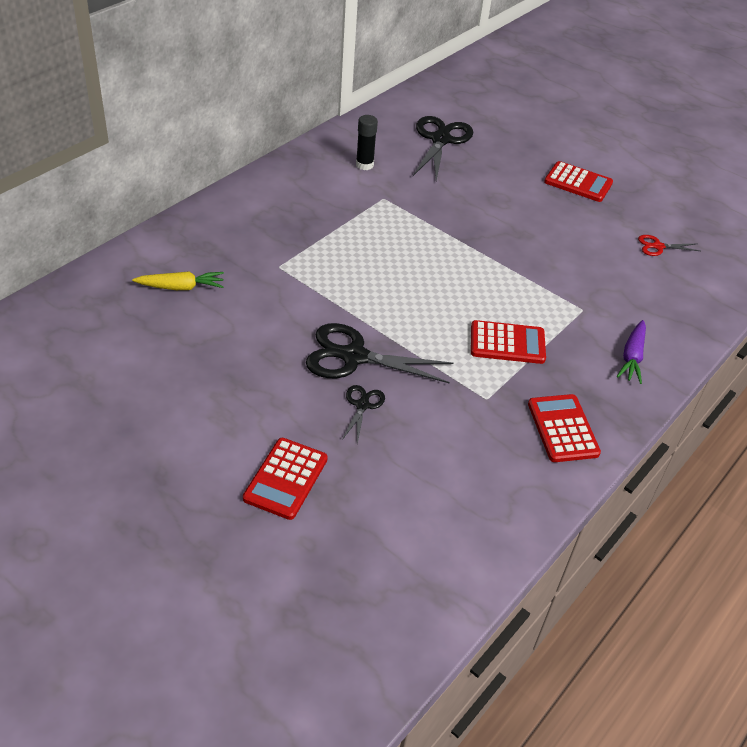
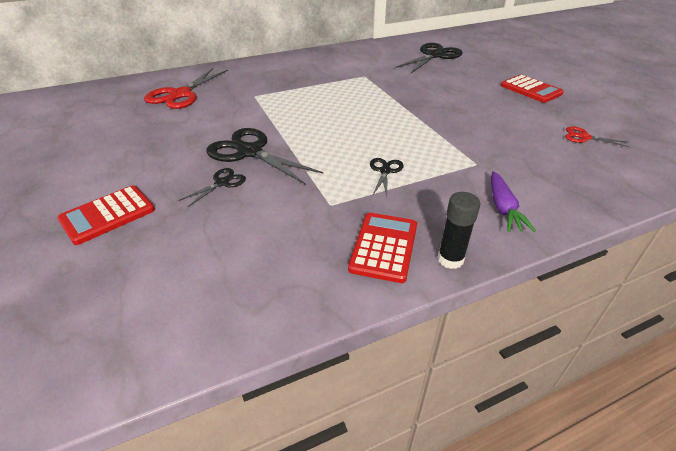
camera: 30 degrees right, 5 degrees down
(181, 287) = (181, 94): yellow carrot -> red scissors
(364, 165) = (367, 59): black glue stick -> black glue stick (450, 259)
(507, 343) = (385, 171): red calculator -> black scissors
(632, 357) = (503, 208): purple carrot -> purple carrot turned 45 degrees counterclockwise

